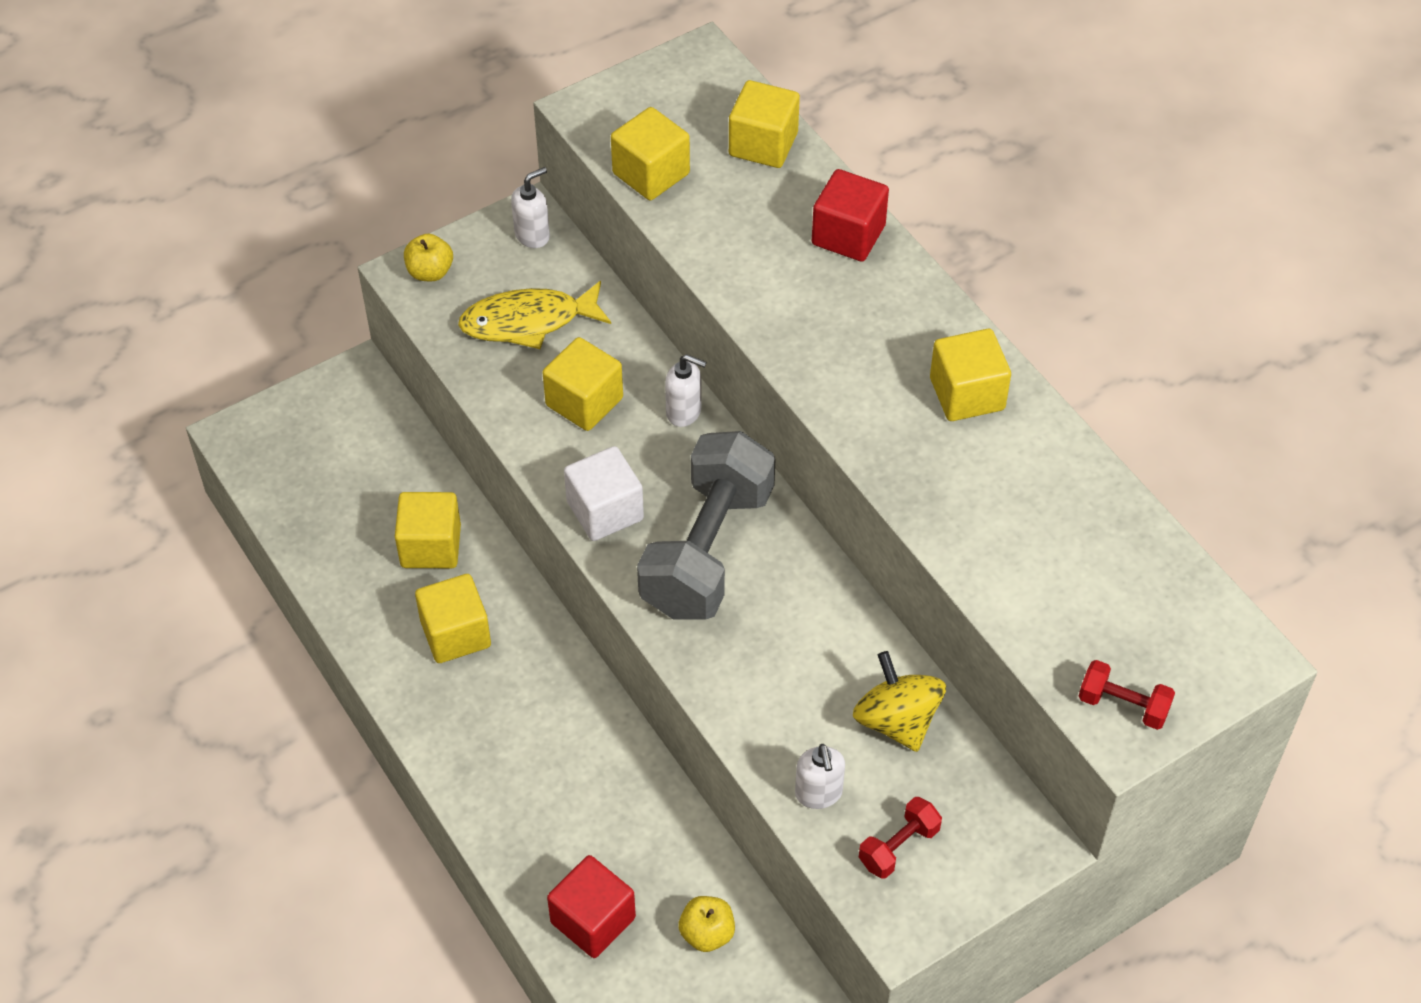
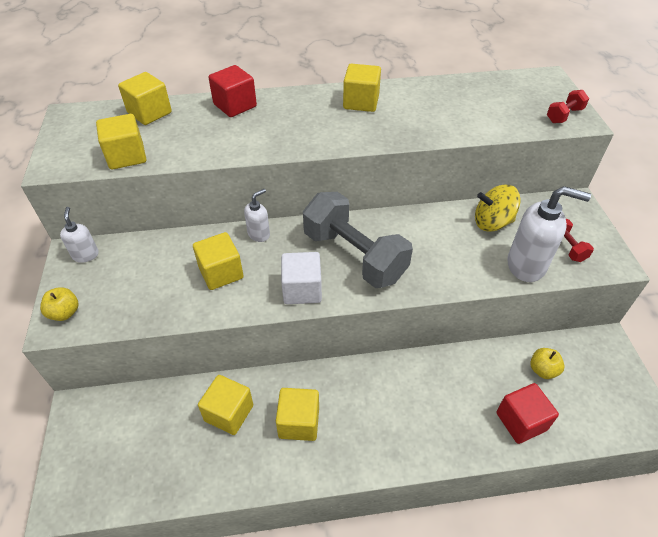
camera: 65 degrees left, 5 degrees down
(528, 322) = (144, 278): yellow fish -> none
(818, 793) = (526, 265): white soap dispenser -> white soap dispenser, size x1.84

